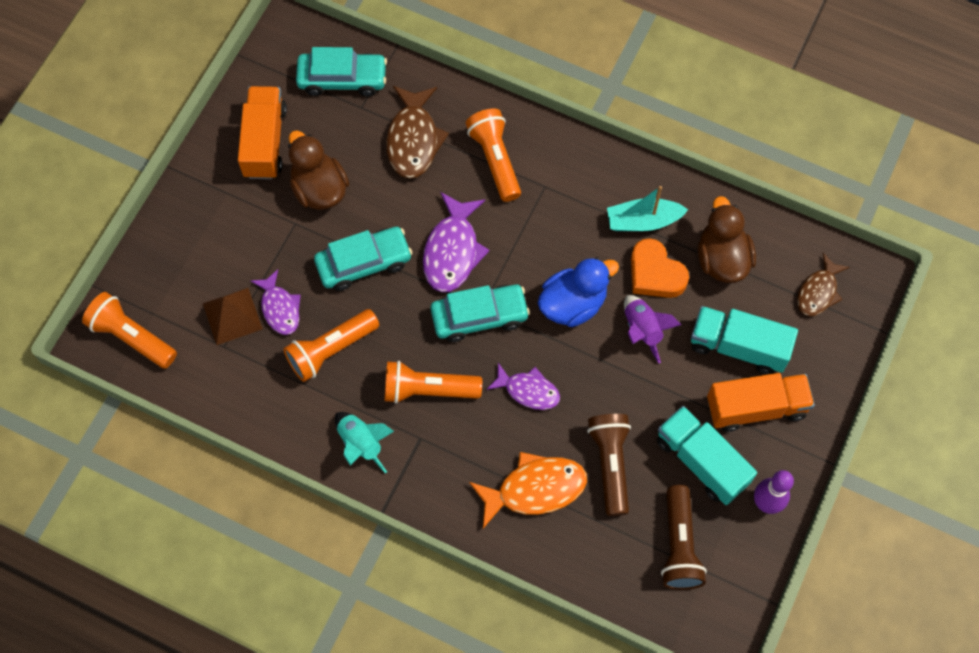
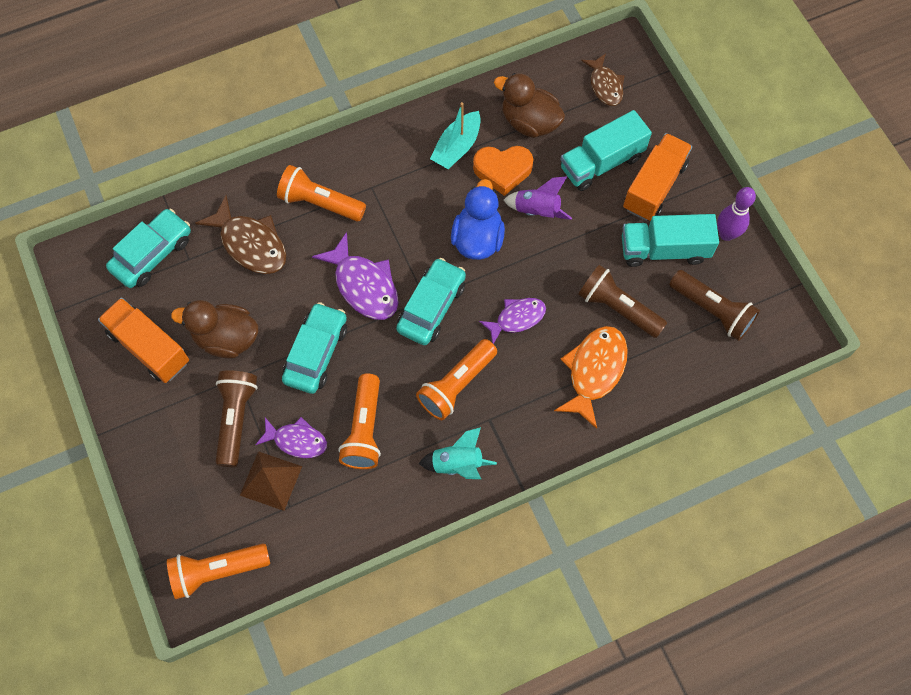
camera: 50 degrees left, 0 degrees up
(260, 250) = (236, 419): none -> brown flashlight

